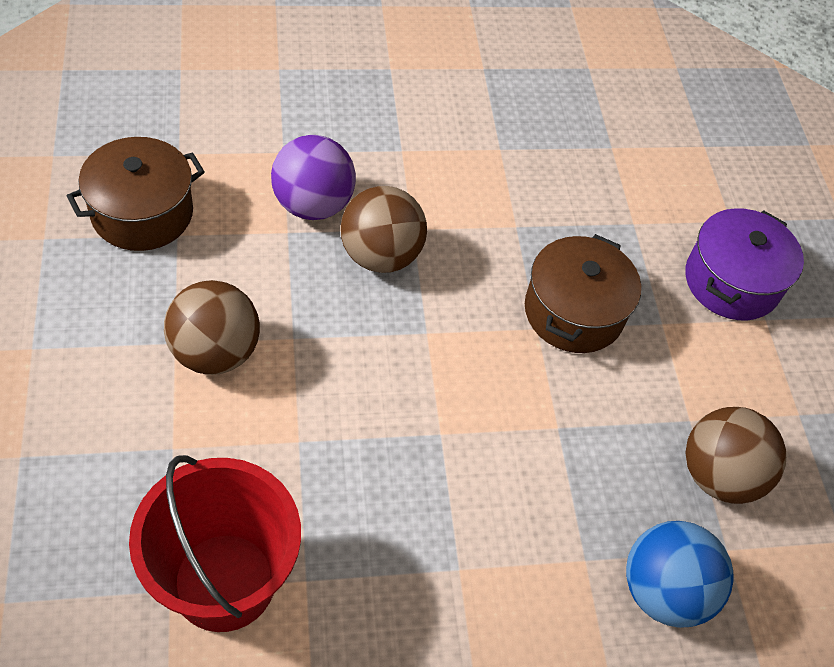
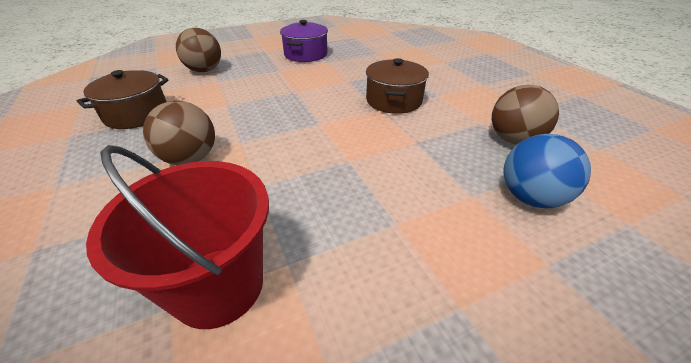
camera: 10 degrees left, 15 degrees down
(313, 205) = (238, 93): purple ball -> none
(380, 255) = (282, 102): brown ball -> brown ball (204, 70)
(731, 282) = (459, 77): purple pot -> purple pot (305, 54)

